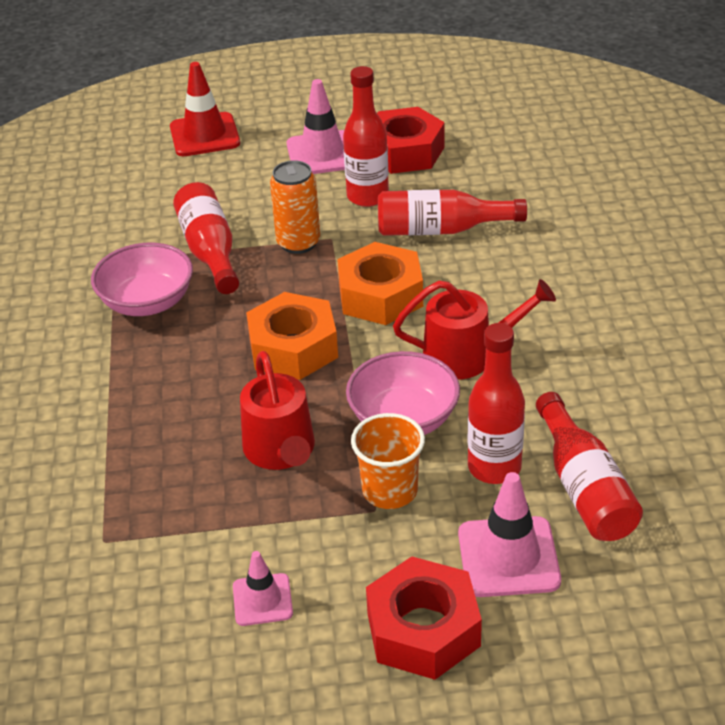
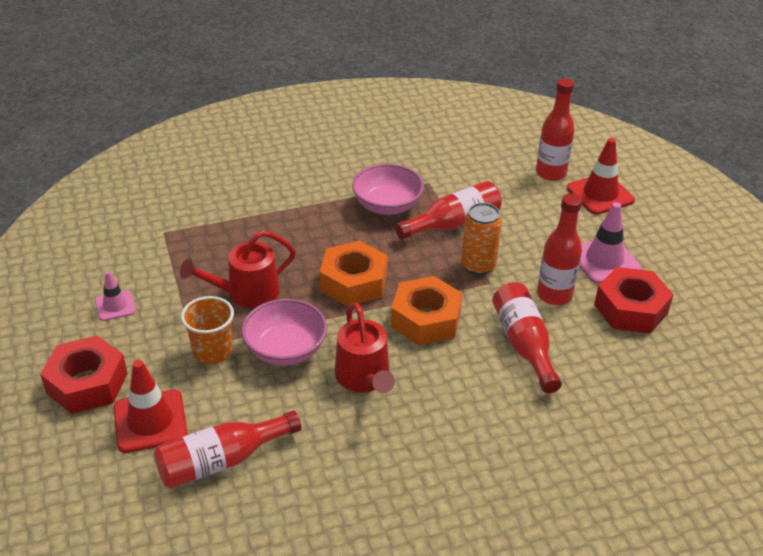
camera: 75 degrees right, 0 degrees up
(494, 467) = (239, 405): red bottle -> red bottle (551, 173)
(508, 557) = (150, 421): pink traffic cone -> red traffic cone

